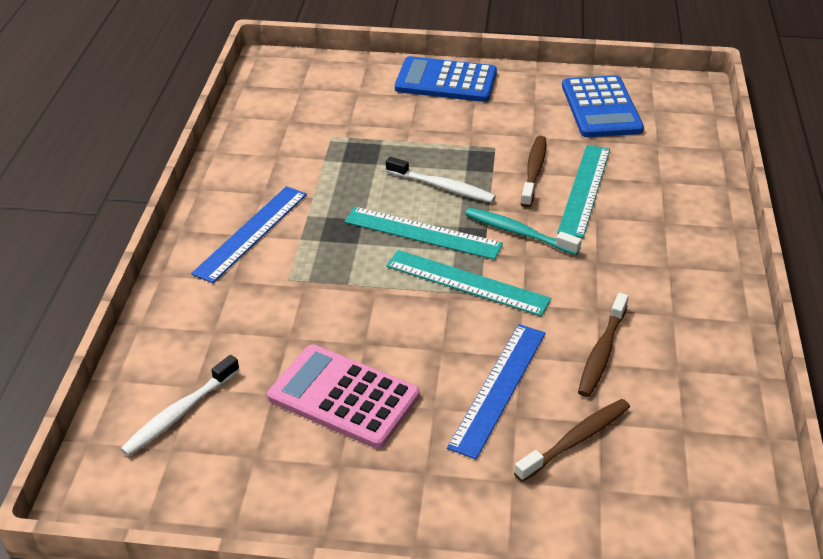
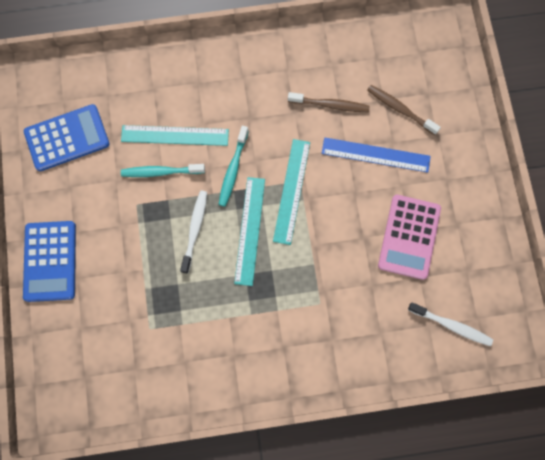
camera: 105 degrees left, 35 degrees up
(251, 233) = (280, 346): blue ruler -> none
(534, 171) = (161, 172): brown toothbrush -> turquoise toothbrush

